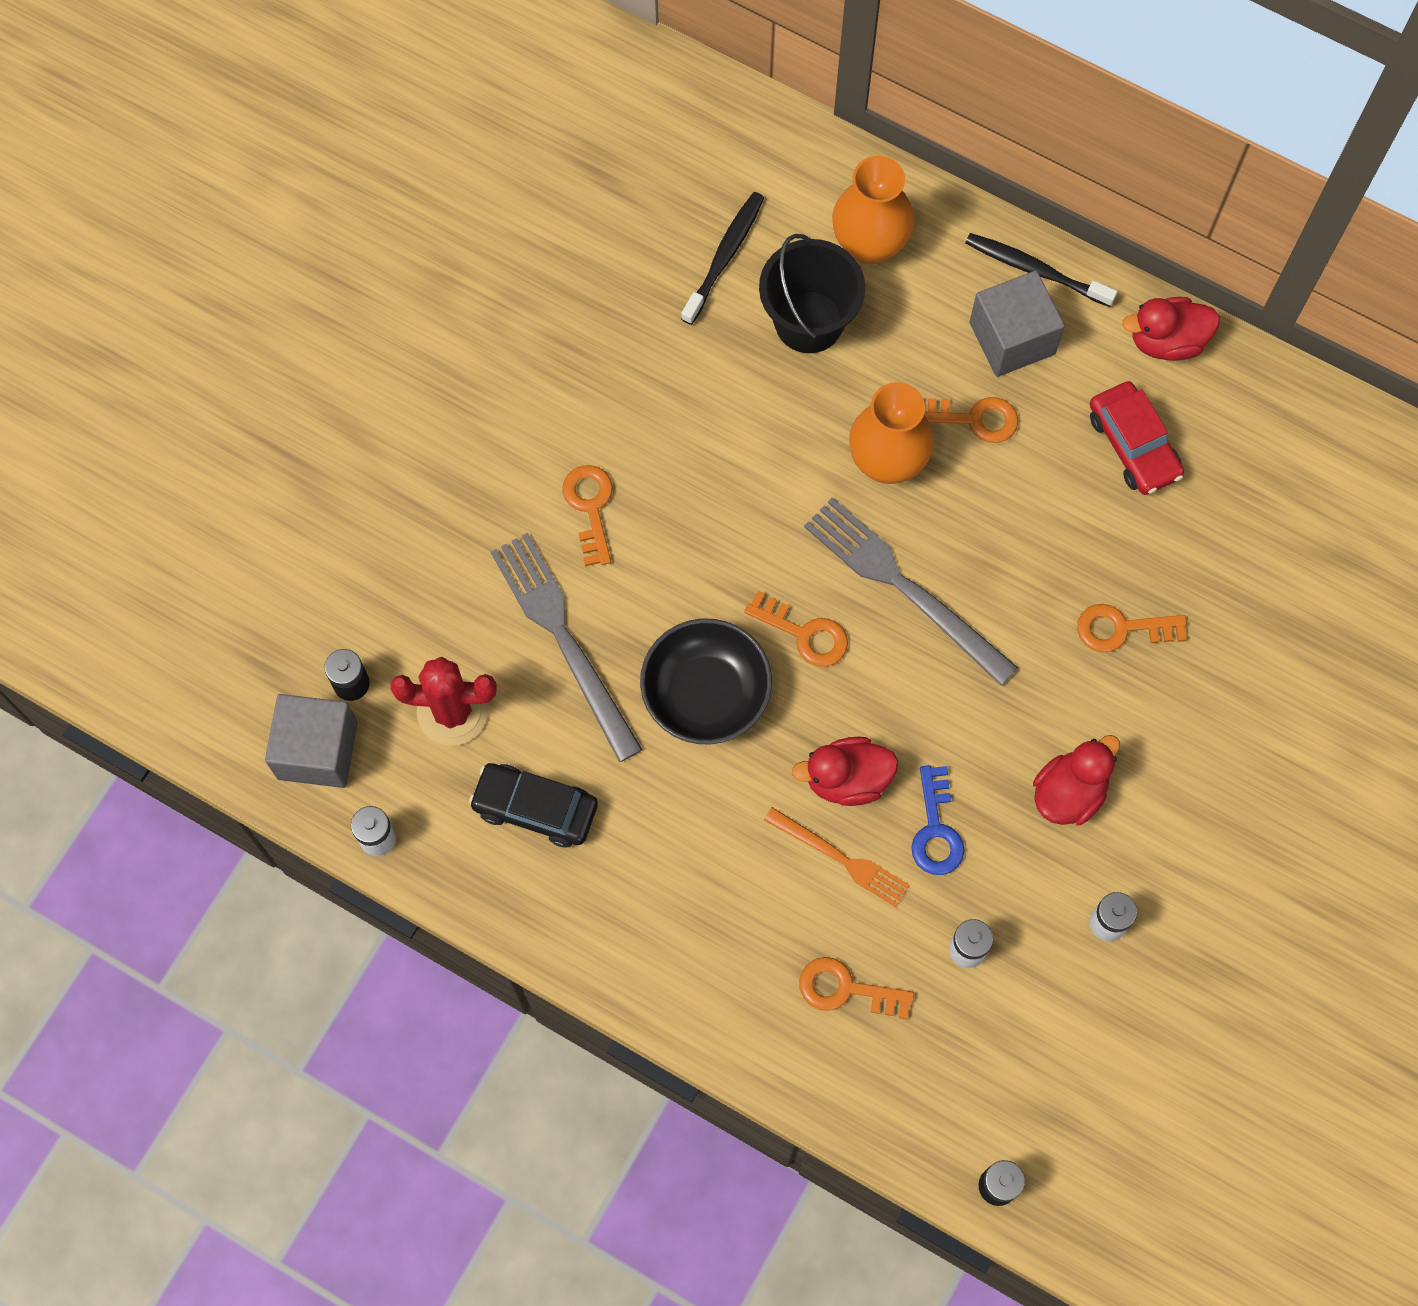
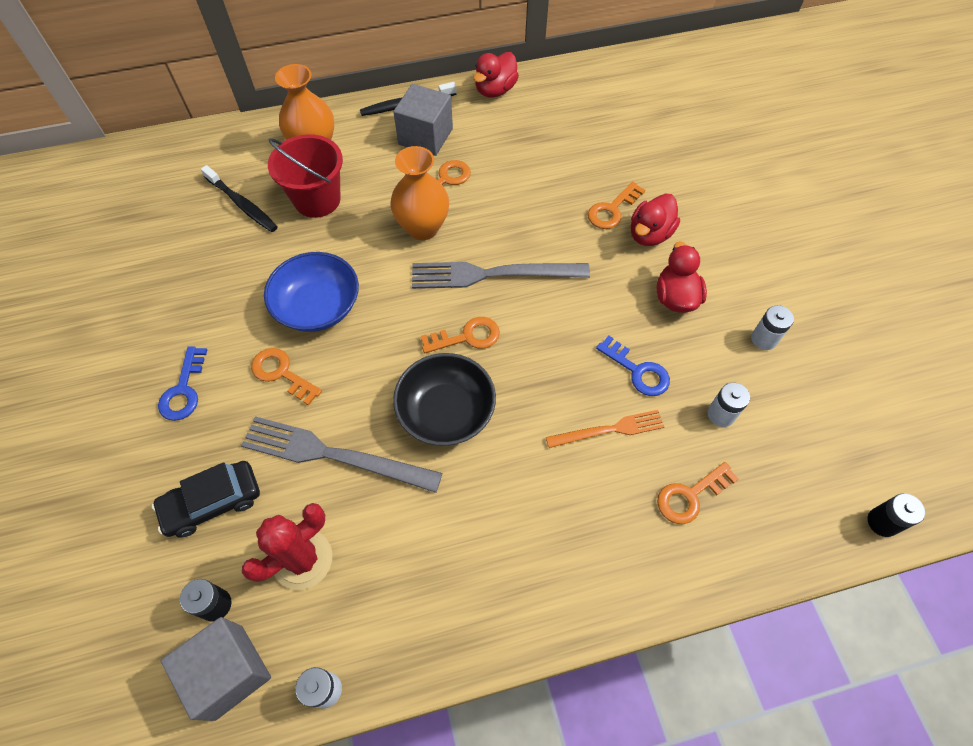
camera: 45 degrees left, 10 degrees down
(487, 442) = (184, 390): none -> blue key
(535, 808) = (411, 568): black car -> black car (212, 502)
(690, 462) = (318, 306): none -> blue bowl
(724, 257) = (242, 204): black toothbrush -> black toothbrush turned 150 degrees clockwise
(809, 322) = (317, 199): black bucket -> red bucket
(847, 779) = (567, 387): red duck -> red duck (649, 234)
(1133, 445) = (528, 137): red car -> none

